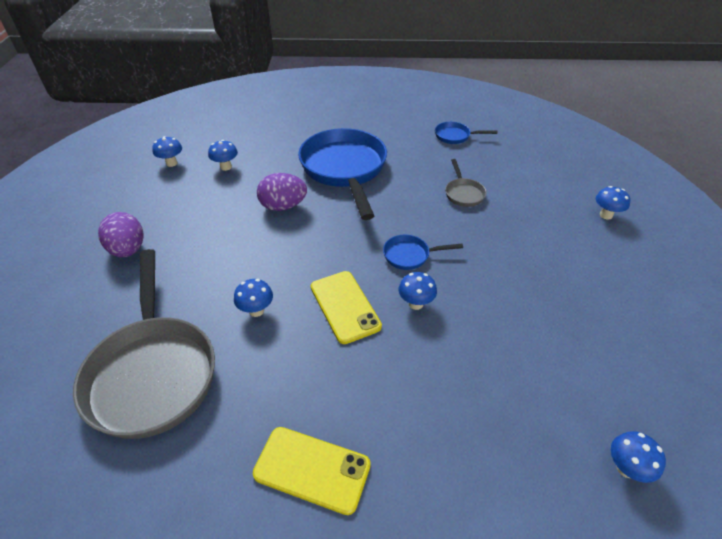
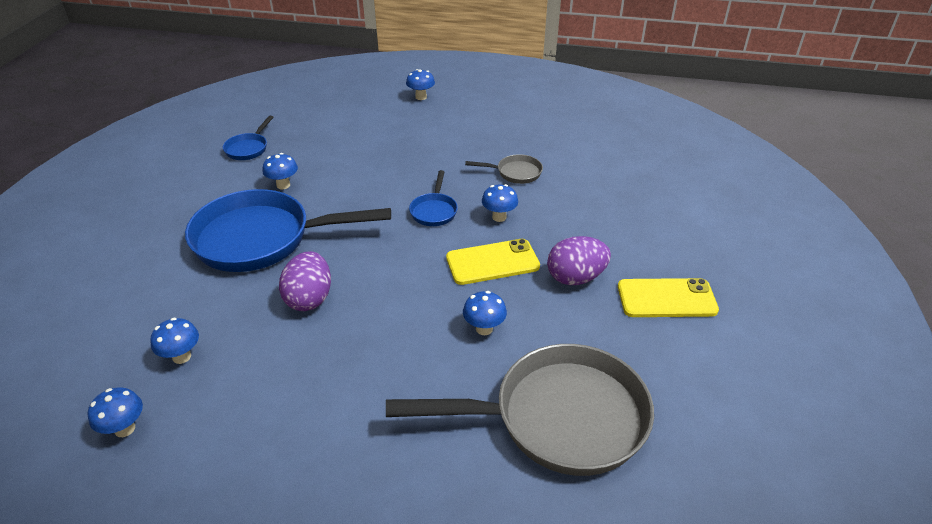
camera: 80 degrees left, 5 degrees down
(128, 250) = (332, 468): purple egg -> purple egg (575, 278)
(312, 469) = (666, 299): yellow phone -> yellow phone turned 60 degrees clockwise
(463, 193) = (354, 162): grey pan -> grey pan (515, 173)
(626, 468) = (657, 154): blue mushroom -> blue mushroom (283, 185)

